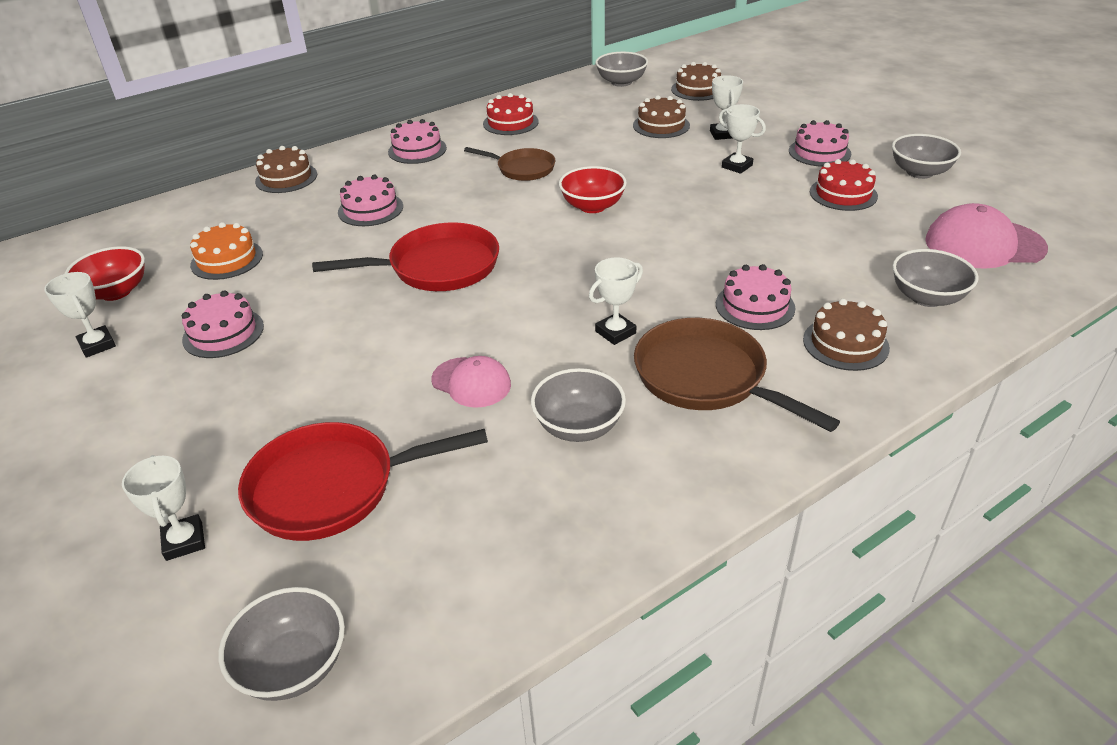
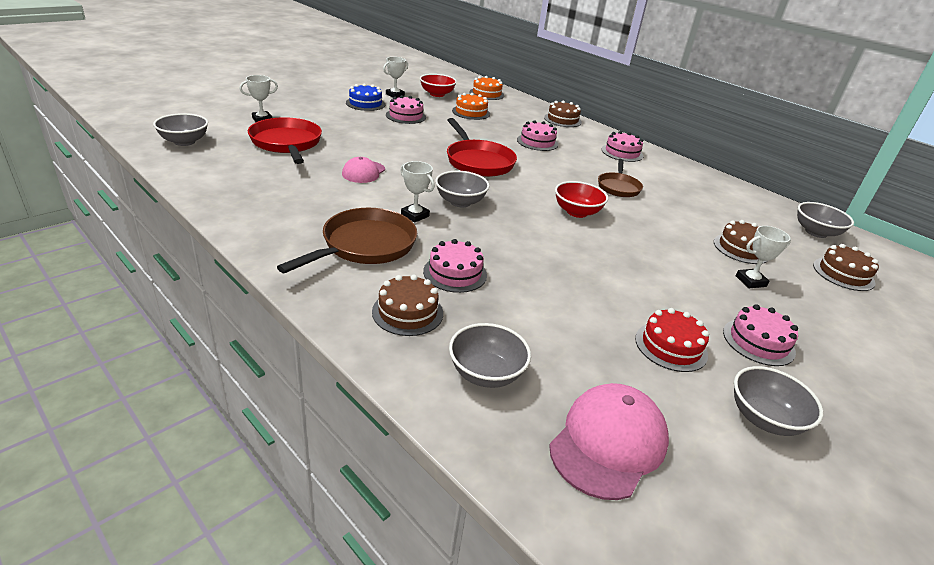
camera: 75 degrees right, 5 degrees down
(134, 385) = (365, 103): none -> blue cake
(137, 236) = (486, 94): none -> orange cake
(510, 123) = (689, 183): red cake -> none
(578, 426) = (321, 201): grey bowl -> grey bowl (460, 202)
(737, 166) = (688, 284): white trophy -> none
(984, 244) = (608, 443): pink cap -> pink cap turned 45 degrees clockwise

